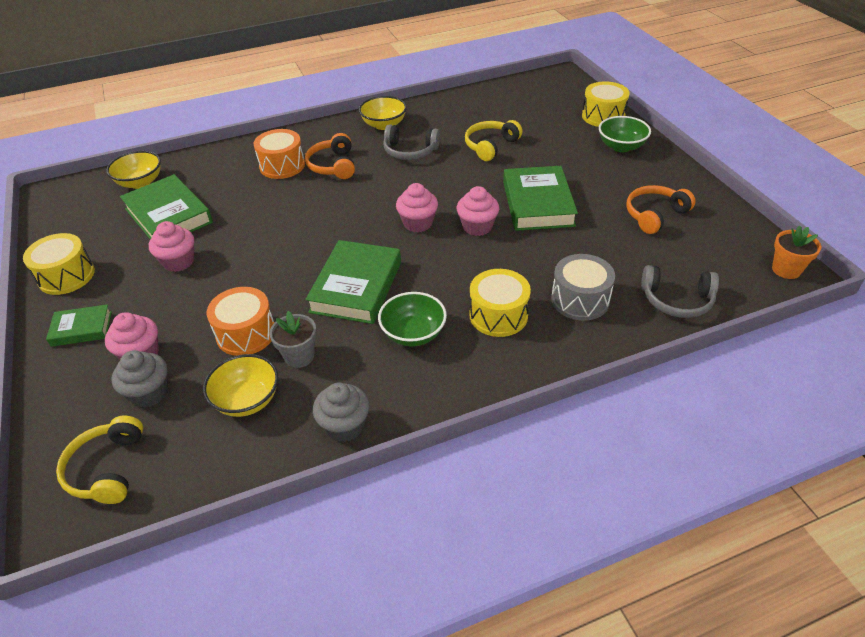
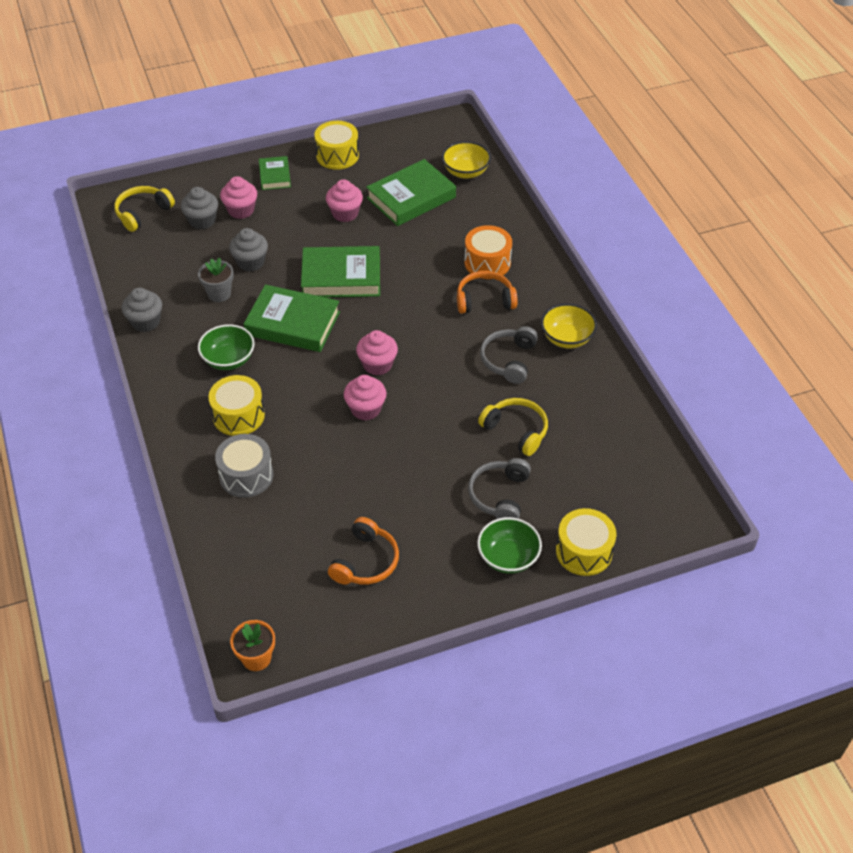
camera: 90 degrees right, 5 degrees up
(107, 468) = (142, 213): yellow headphones -> yellow headphones turned 45 degrees counterclockwise
(246, 333) = (250, 262): orange drum -> grey cupcake
(247, 400) = (183, 270): yellow bowl -> none
(538, 204) = (398, 461): green book -> green book (341, 277)
(654, 215) = (366, 561): orange headphones -> orange headphones turned 60 degrees clockwise
(677, 300) = (230, 550): grey headphones -> grey headphones (499, 495)

